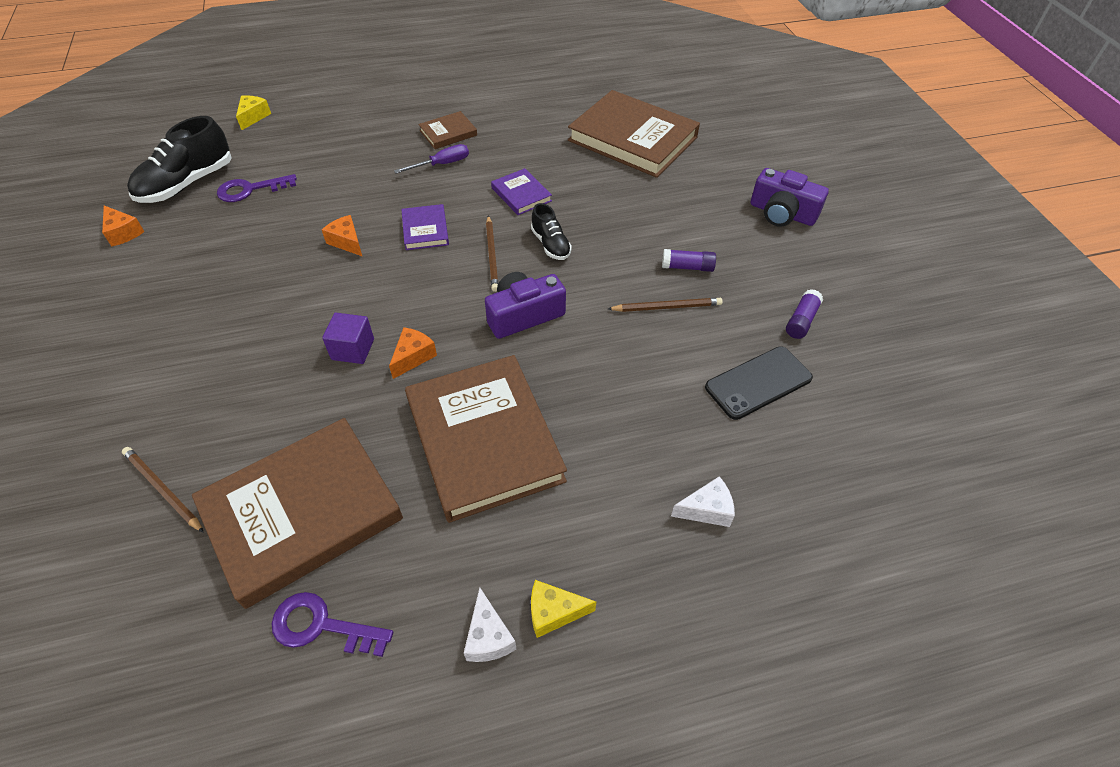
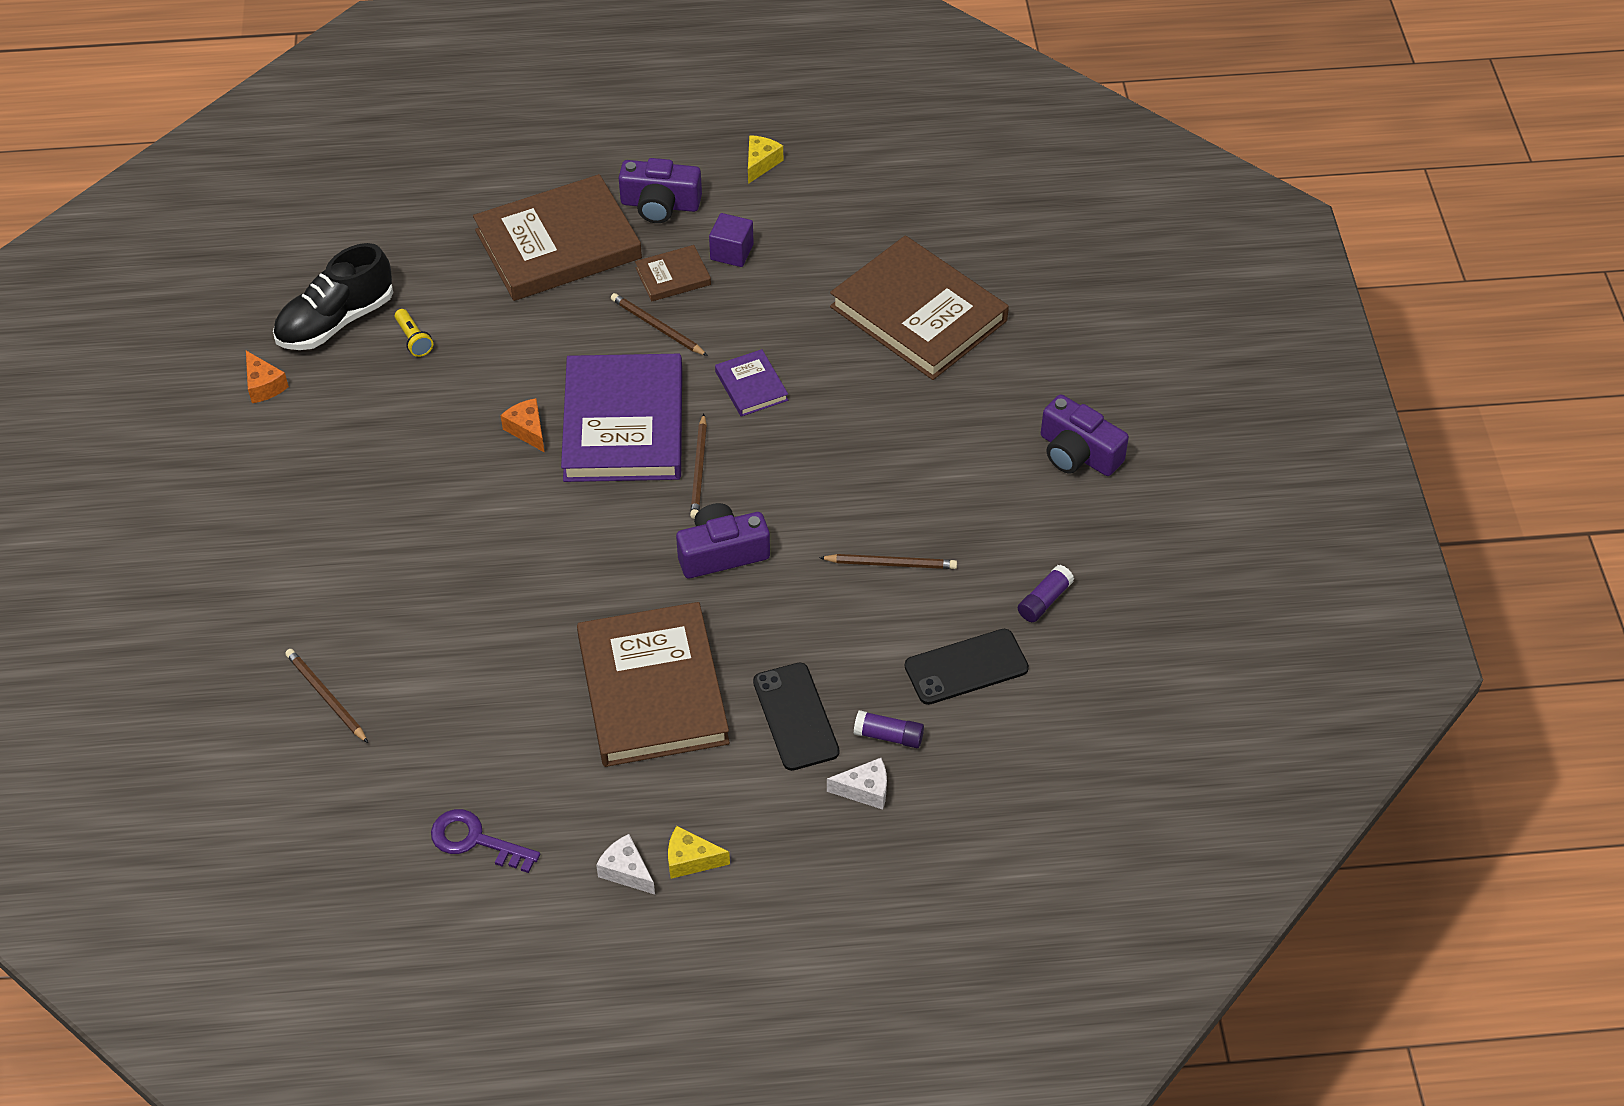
camera: 10 degrees right, 0 degrees up
(250, 190) = (413, 339): purple key -> yellow flashlight
(253, 117) = (418, 220): yellow cheese -> yellow cheese (761, 163)
(302, 513) = (462, 738): brown book -> brown book (558, 244)
(353, 349) = (524, 570): purple cube -> purple cube (731, 252)
(413, 357) = (590, 588): orange cheese -> none
(425, 230) = (624, 424): purple book -> purple book, size x2.20
(432, 93) = (660, 204): none -> purple camera
(442, 164) = (657, 327): purple screwdriver -> brown pencil
(488, 637) = (626, 871): white cheese -> white cheese turned 135 degrees clockwise
(550, 244) = (773, 463): black shoe -> none
(622, 447) = (795, 717): none -> black phone
(687, 267) = (932, 514): purple glue stick -> purple glue stick (888, 736)

